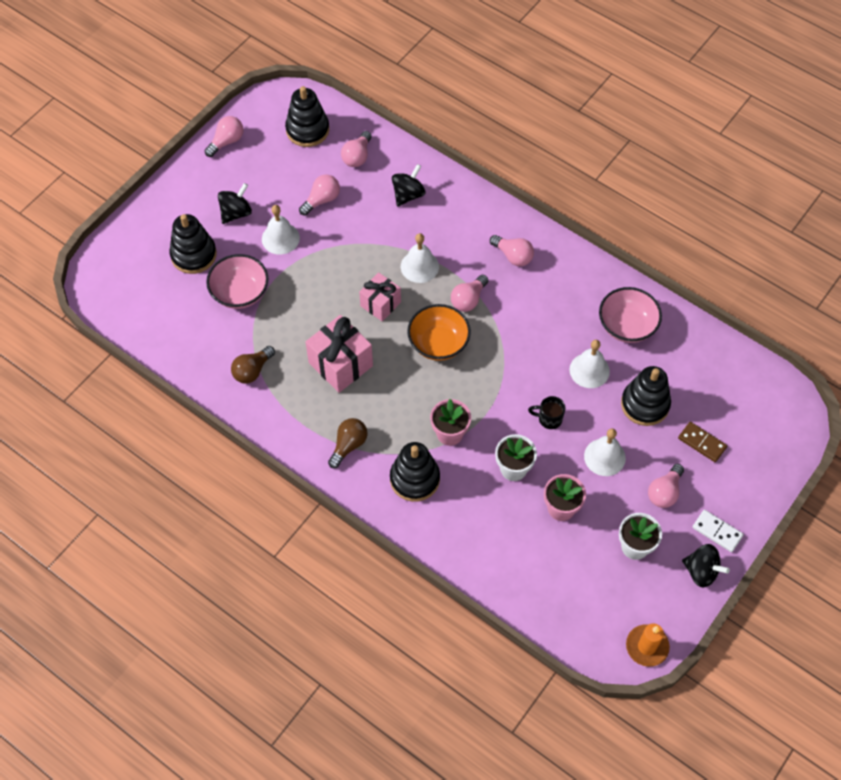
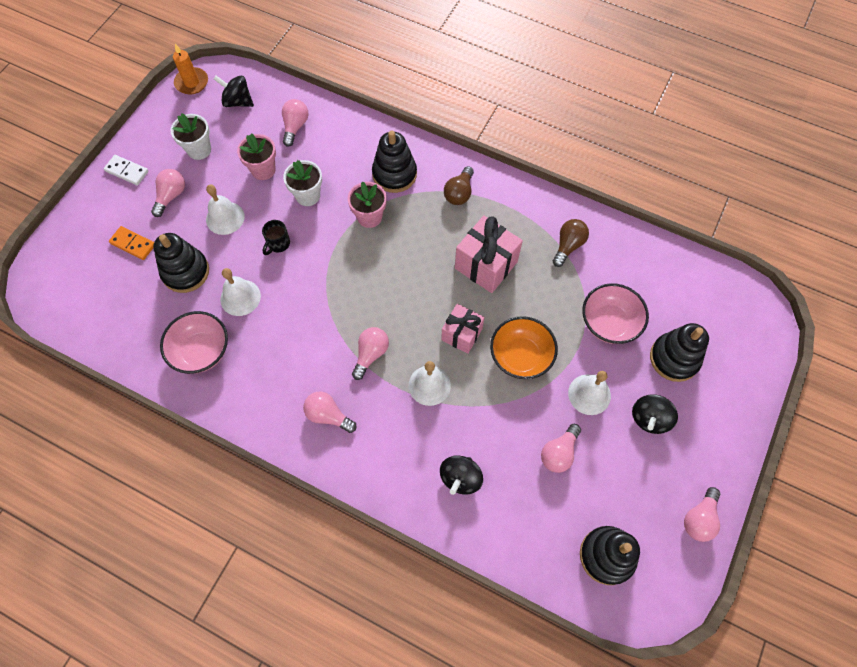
camera: 170 degrees right, 5 degrees up
(357, 156) = (534, 524): pink light bulb -> pink light bulb (295, 127)
(438, 343) = (394, 301): orange bowl -> orange bowl (520, 356)
(549, 419) = (278, 244): black mug -> black mug turned 120 degrees clockwise
(701, 571) = (143, 139): black spinning top -> black spinning top (238, 101)
(702, 443) = (133, 244): brown domino -> orange domino

